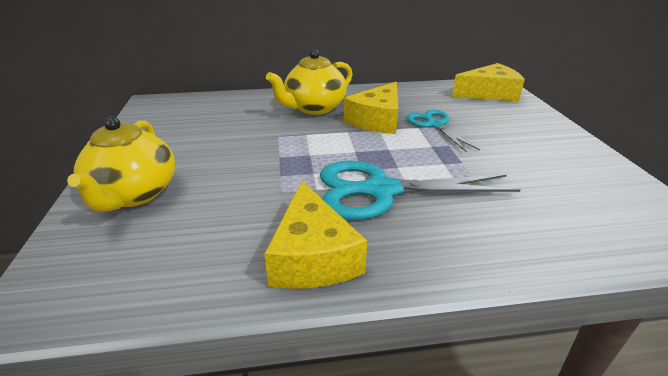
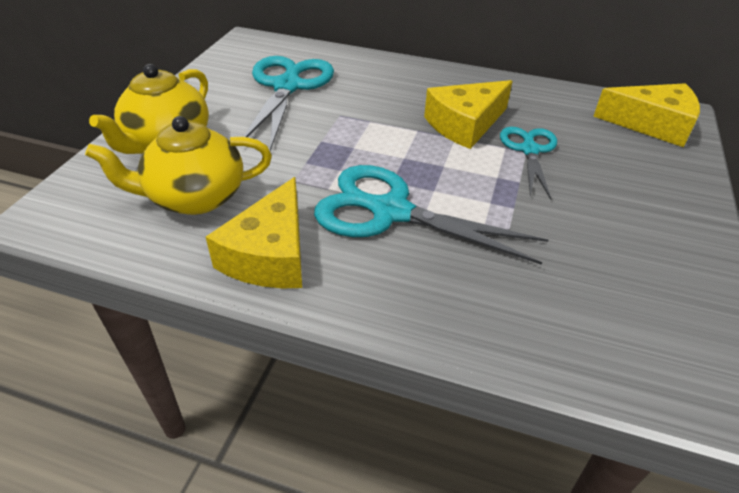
camera: 25 degrees right, 10 degrees up
(216, 126) = (288, 86): none -> turquoise scissors
(314, 108) = (406, 89): yellow teapot -> yellow teapot (195, 197)

